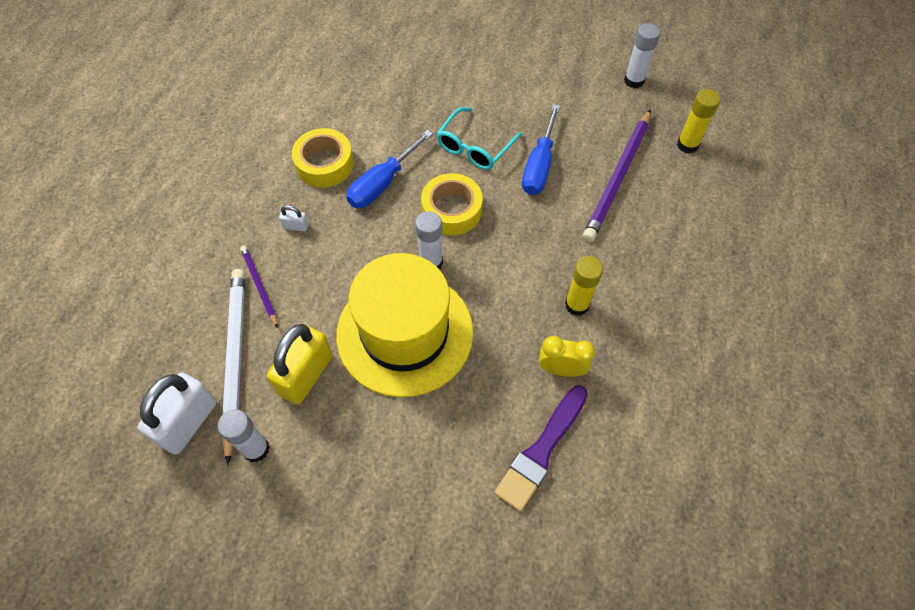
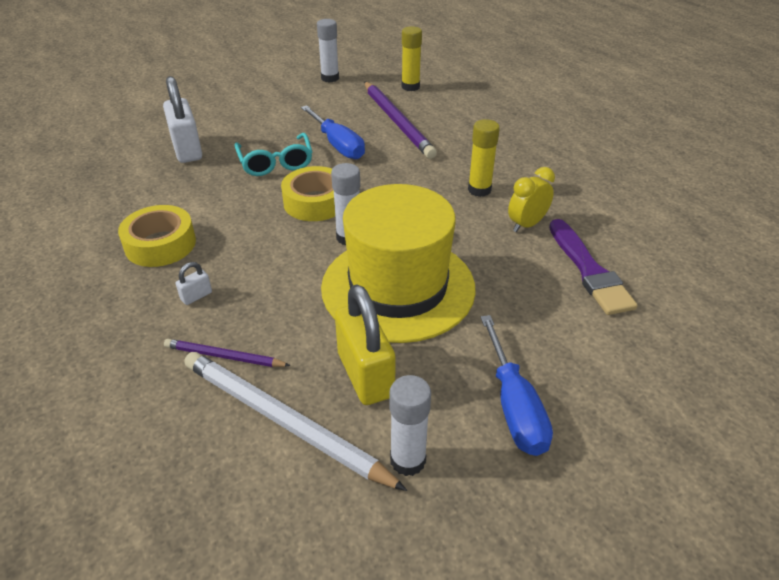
camera: 50 degrees left, 20 degrees down
(188, 422) = (313, 507): white padlock -> white padlock (187, 150)
(383, 183) = (234, 223): blue screwdriver -> blue screwdriver (514, 405)

